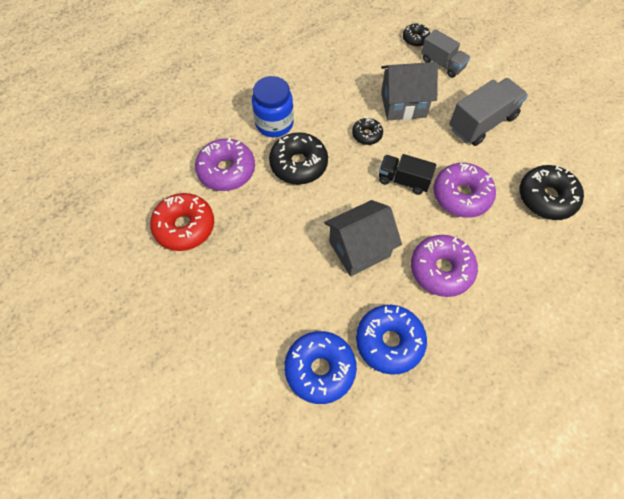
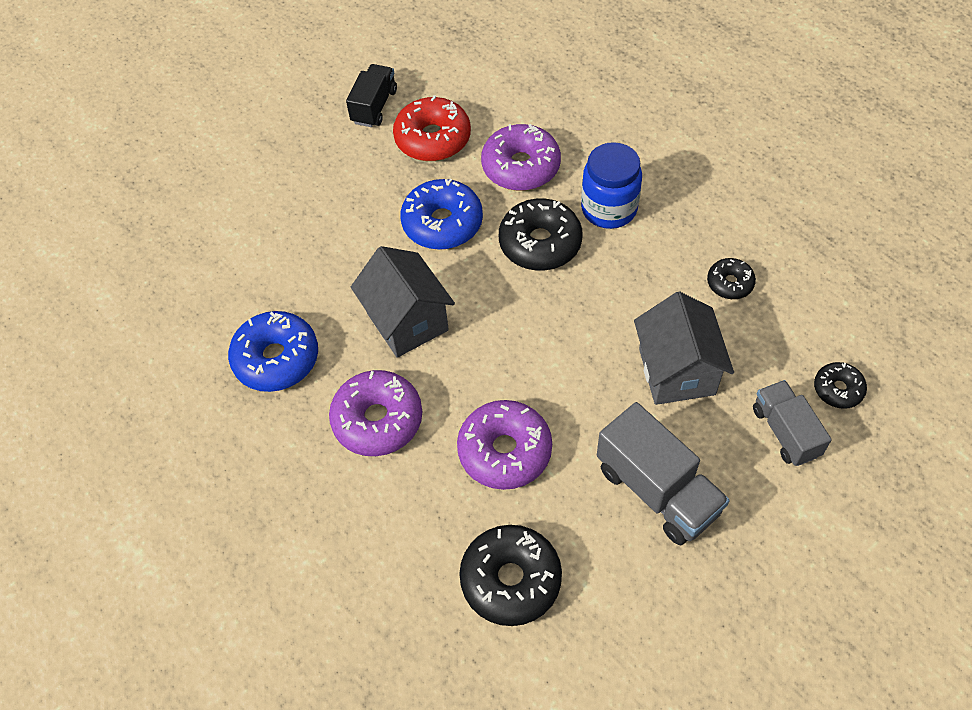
camera: 90 degrees right, 5 degrees down
(320, 369) = (247, 289): blue donut -> blue donut (442, 223)
(367, 135) = (605, 323): black donut -> black donut (730, 283)
(403, 180) = (525, 372): black truck -> black truck (374, 106)
(442, 64) = (785, 432): grey truck -> grey truck turned 120 degrees clockwise

